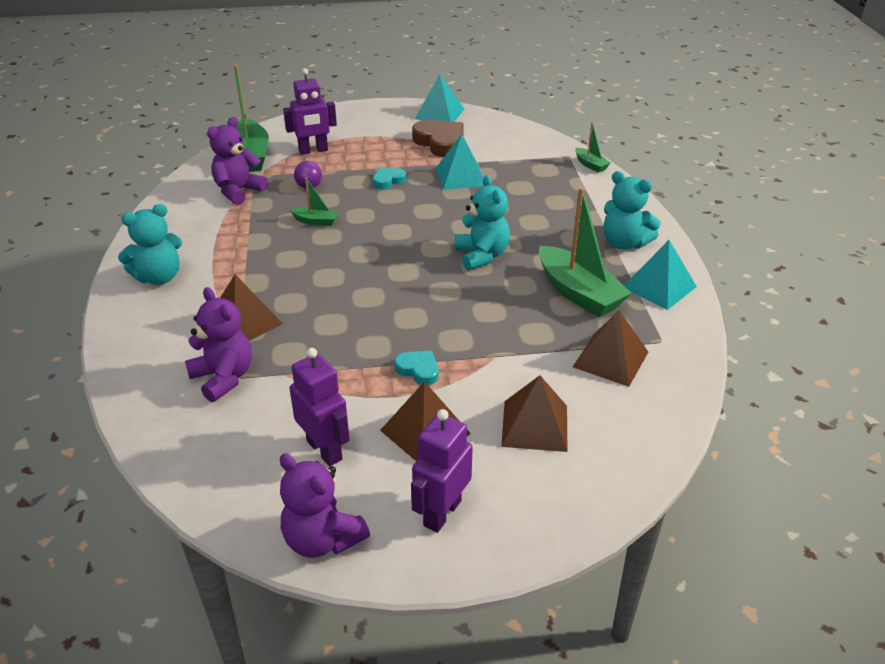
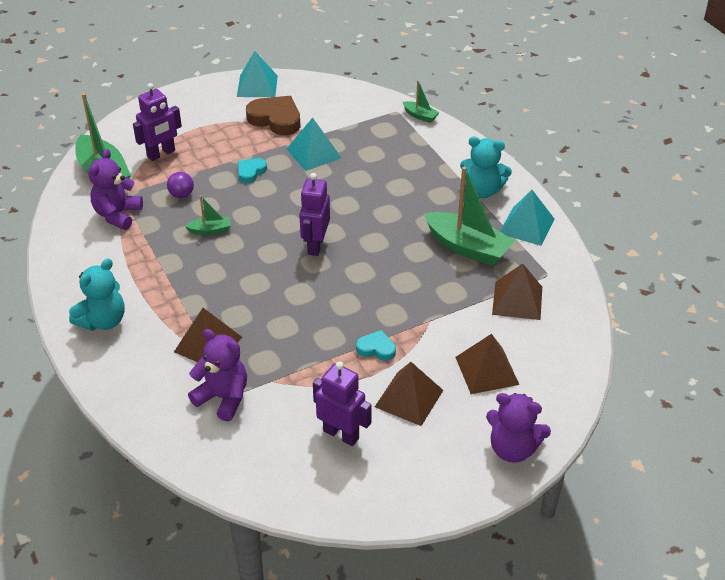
camera: 20 degrees left, 5 degrees up
(322, 539) = (379, 501): purple teddy bear -> purple teddy bear (513, 449)
(442, 513) = (453, 456): purple robot -> purple robot (315, 245)
(482, 256) = (373, 231): turquoise teddy bear -> none

